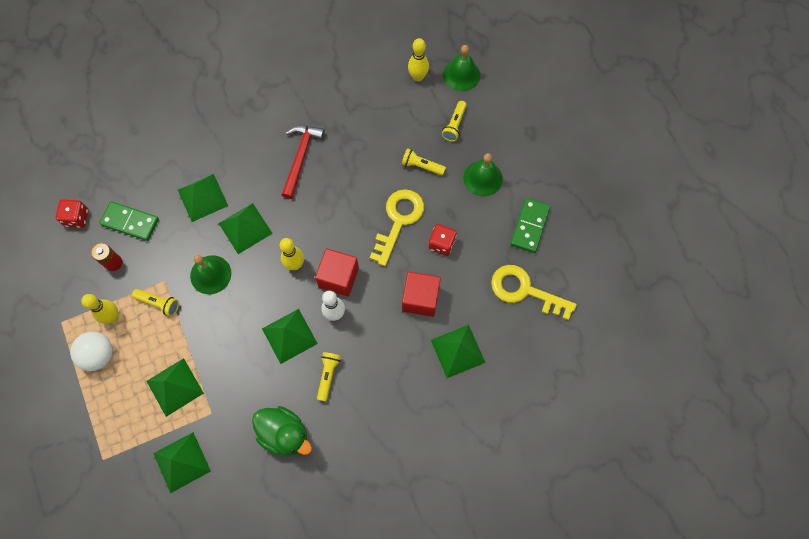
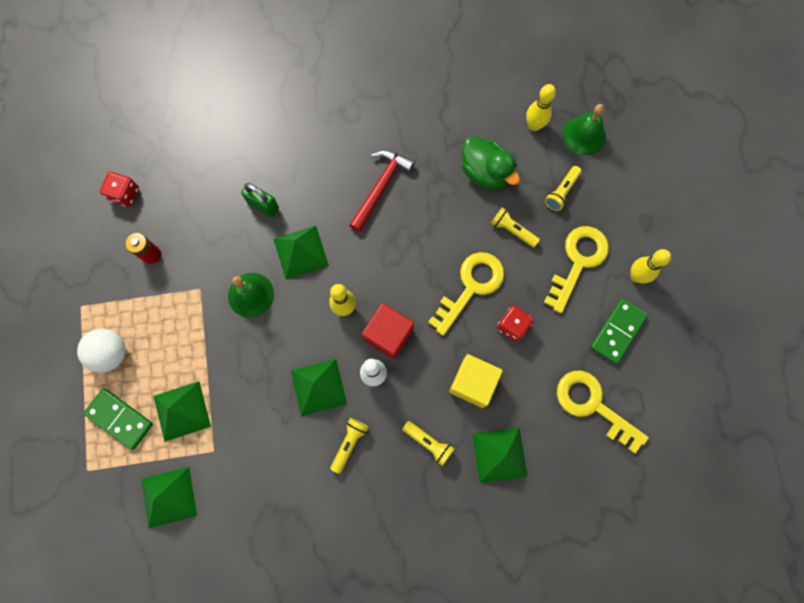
camera: 15 degrees right, 5 degrees up
(113, 317) = (136, 315): yellow bowling pin -> yellow bowling pin (636, 276)
(130, 222) = (179, 213): green domino -> green domino (119, 419)
(158, 303) = (187, 313): yellow flashlight -> yellow flashlight (428, 443)
(202, 197) = (263, 205): green pyramid -> green padlock
(284, 434) = (285, 496): green duck -> green duck (485, 172)
(420, 298) = (473, 383): red cube -> yellow cube
(482, 178) = (578, 262): green bell -> yellow key

